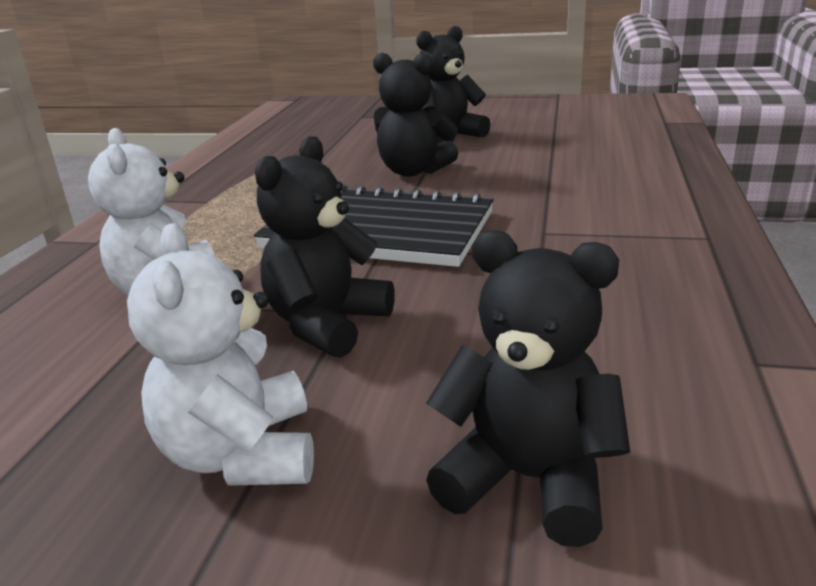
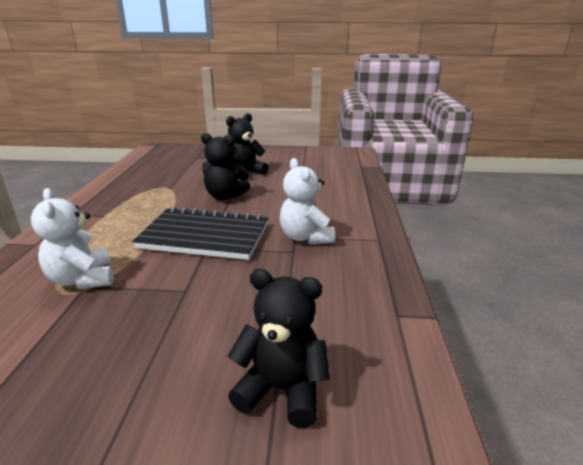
camera: 10 degrees left, 0 degrees up
(241, 454) = (126, 383): white teddy bear -> white teddy bear (305, 237)
(327, 324) = (175, 298): black teddy bear -> none

